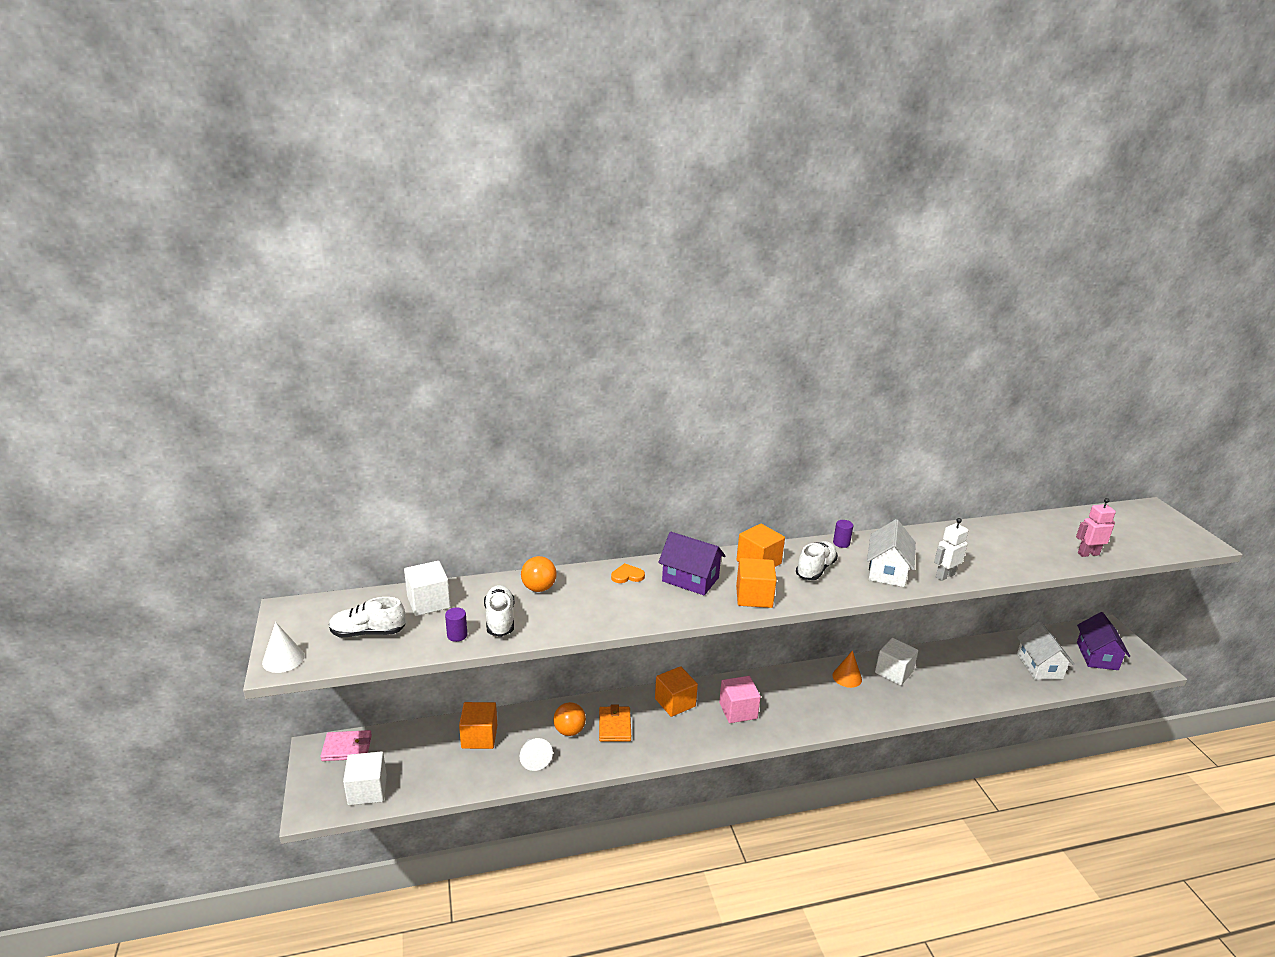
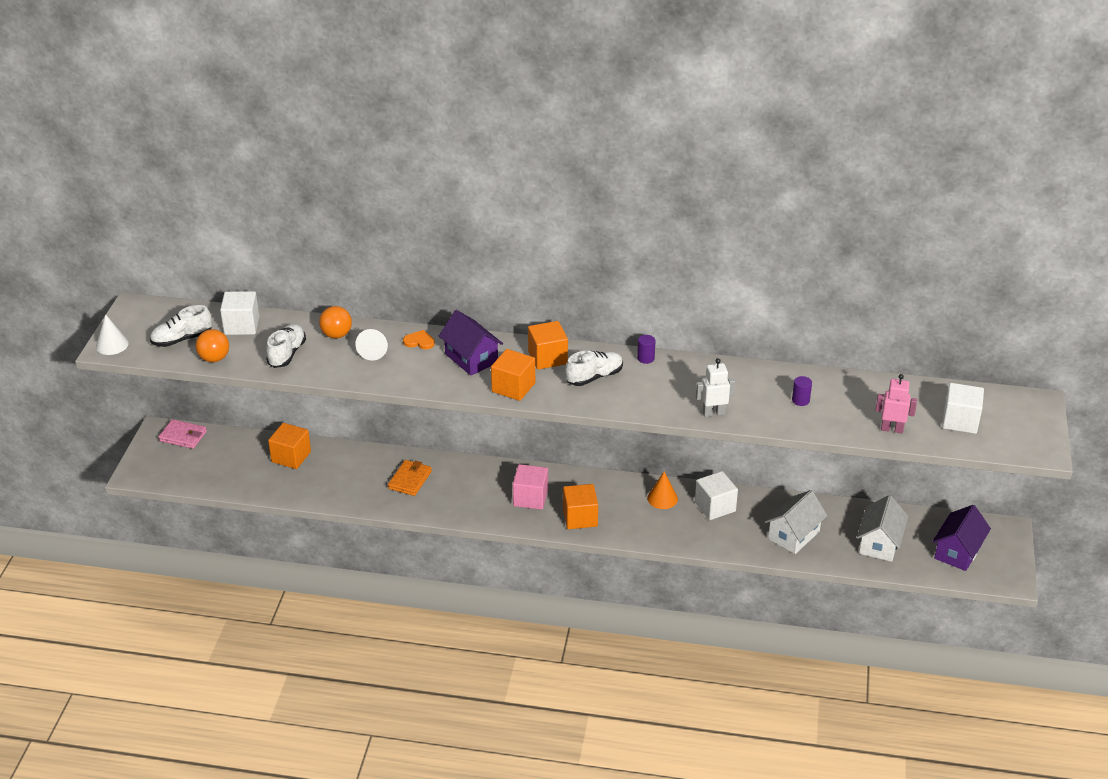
camera: 25 degrees right, 10 degrees up
(367, 790) = (182, 473): white cube -> white cube (960, 421)
(368, 632) = (182, 339): white shoe -> white shoe turned 45 degrees counterclockwise
(457, 635) = (246, 358): purple cylinder -> purple cylinder (800, 400)
(534, 758) = (325, 486): white cone -> white cone (374, 351)
(569, 730) = (368, 473): orange ball -> orange ball (214, 358)
(675, 702) = (478, 475): orange cube -> orange cube (580, 517)
(887, 571) = (661, 395): white house -> white house (793, 535)

